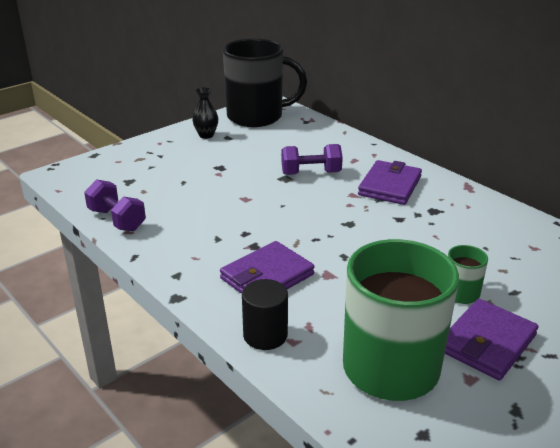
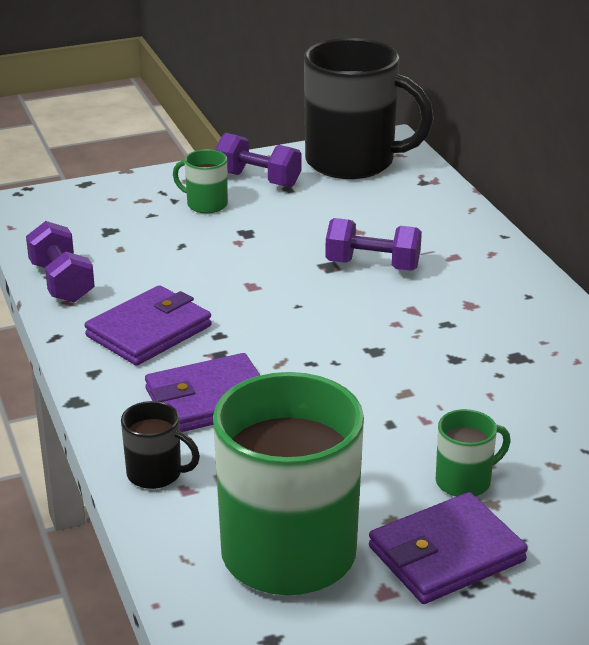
camera: 20 degrees right, 0 degrees up
(182, 155) = (205, 204): none -> green mug
(206, 135) = (258, 180): black vase -> purple dumbbell
(265, 335) = (156, 474): black cylinder -> black mug
(390, 186) = (478, 307): purple wallet -> purple wallet (149, 331)

